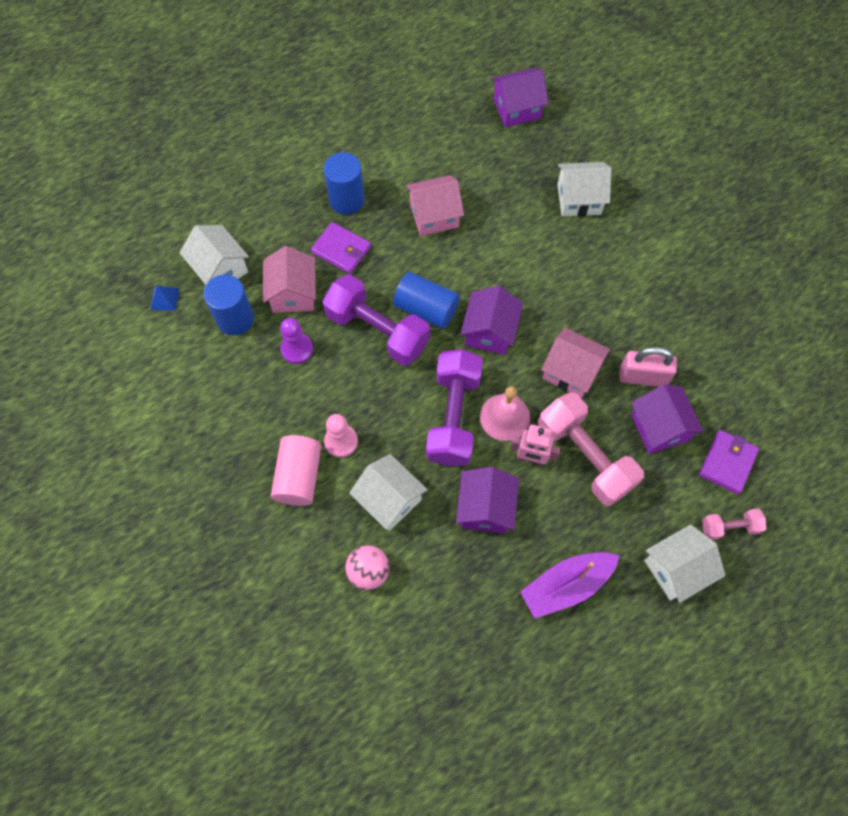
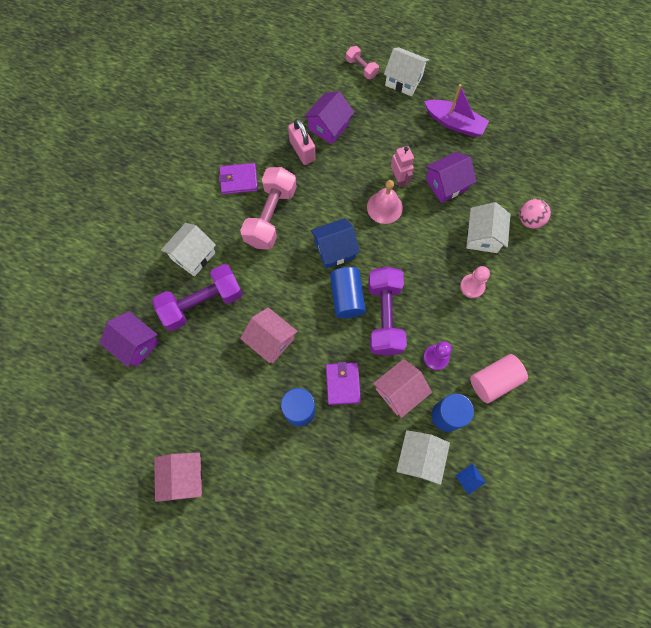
camera: 125 degrees left, 5 degrees up
(299, 476) = (511, 294): pink cylinder -> pink cylinder (494, 381)
(453, 417) = (406, 234): purple dumbbell -> purple dumbbell (202, 303)
(489, 332) = (334, 249): purple house -> blue house
(571, 371) = (327, 189): pink house -> pink house (183, 477)
(579, 199) = (193, 256): white house -> white house turned 75 degrees clockwise
(585, 456) = (376, 153): pink dumbbell -> pink dumbbell (271, 216)
(727, 463) = (324, 85): purple wallet -> purple wallet (239, 180)

